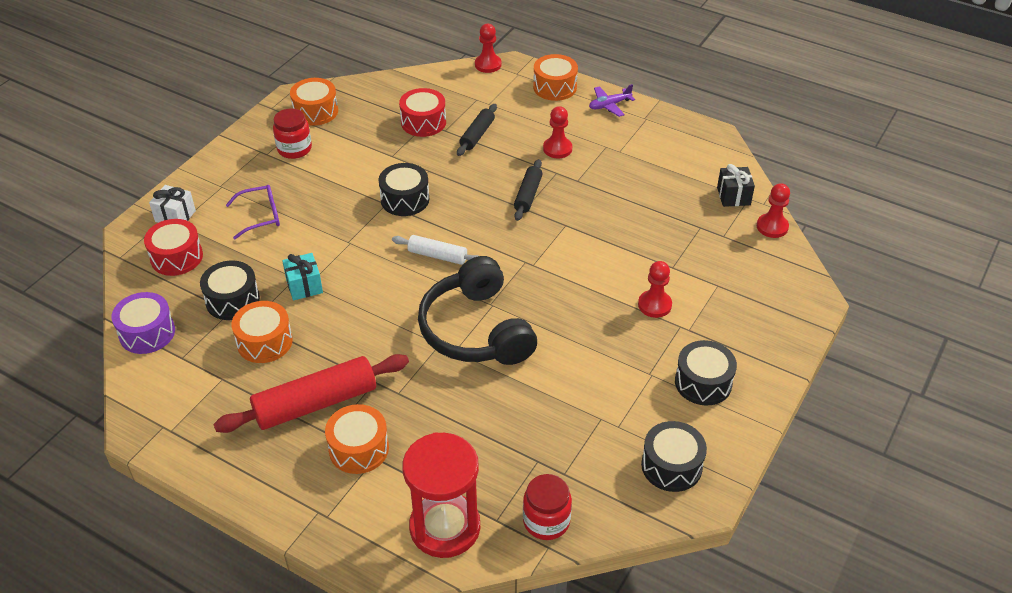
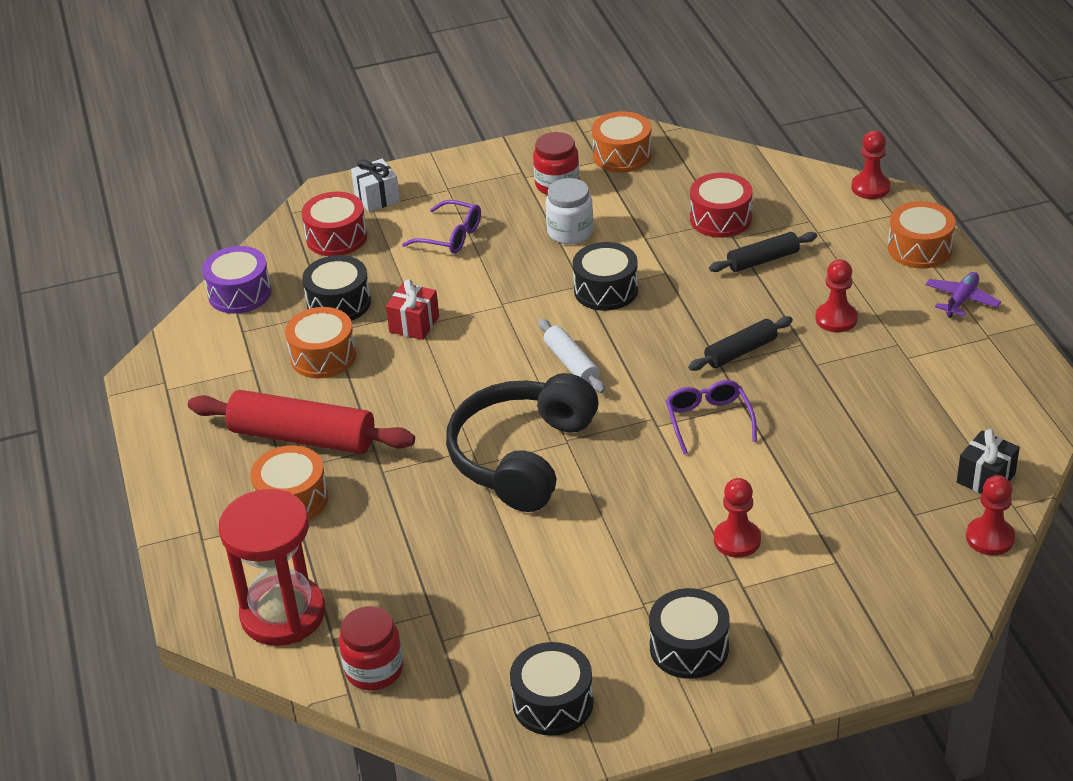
camera: 45 degrees right, 5 degrees down
(304, 286) = (414, 324): turquoise gift -> red gift
(339, 175) = (570, 232): none -> white jar
(557, 245) = (708, 420): none -> purple glasses
(609, 105) = (961, 300): purple plane -> purple plane turned 105 degrees clockwise

